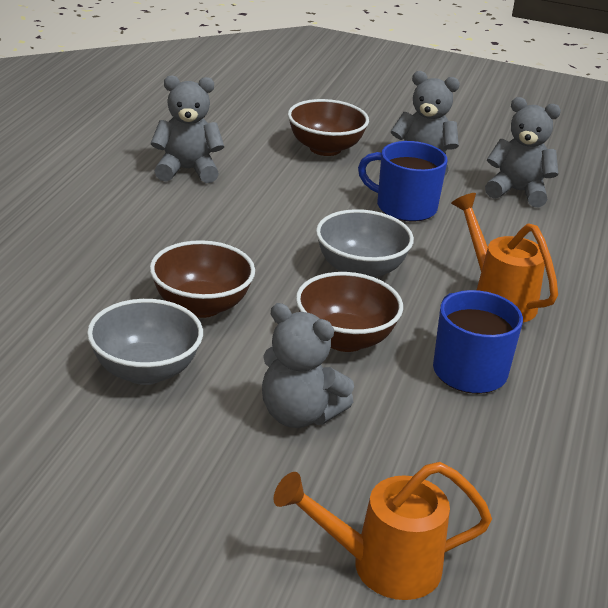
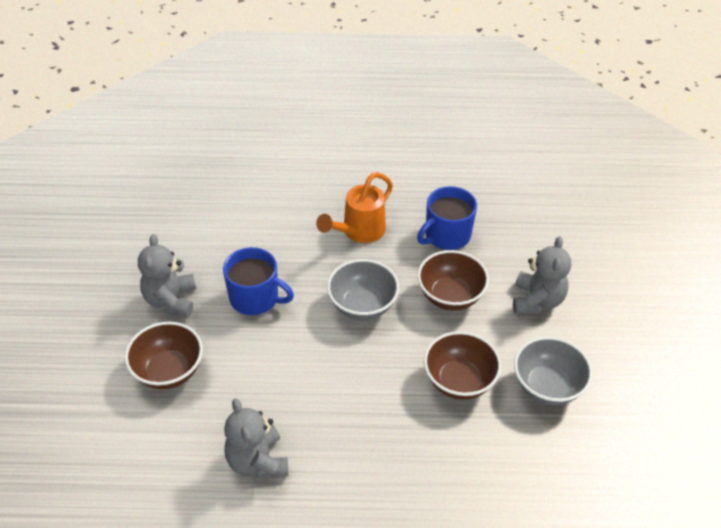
camera: 105 degrees left, 15 degrees up
(382, 566) = (622, 245): orange watering can -> none
(404, 207) = (255, 298): blue mug -> blue mug turned 75 degrees counterclockwise
(517, 192) = (198, 237): grey teddy bear -> none

